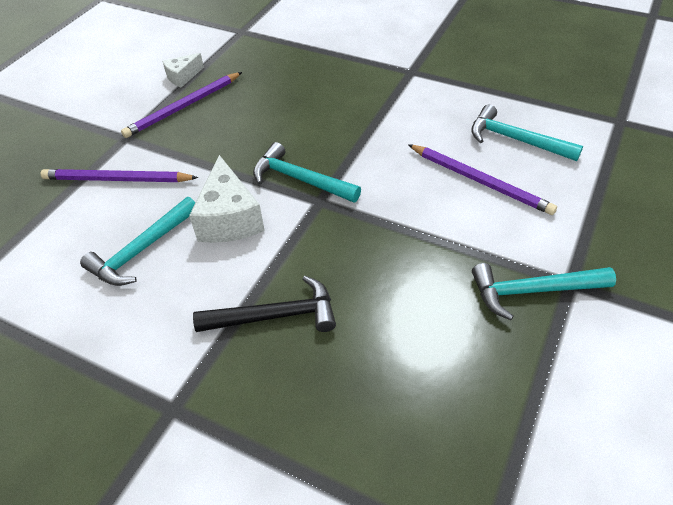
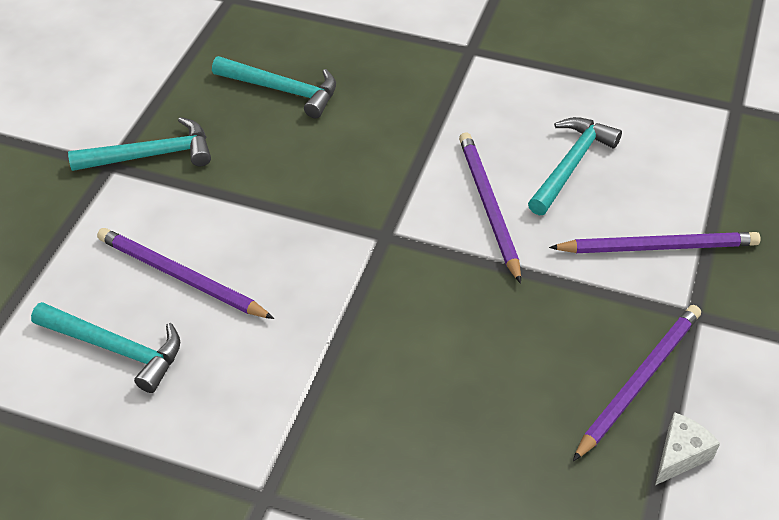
camera: 170 degrees right, 0 degrees up
(229, 218) = (488, 206): white cheese -> purple pencil
(275, 316) = (405, 117): black hammer -> none
(300, 179) = (416, 263): turquoise hammer -> turquoise hammer (282, 90)

